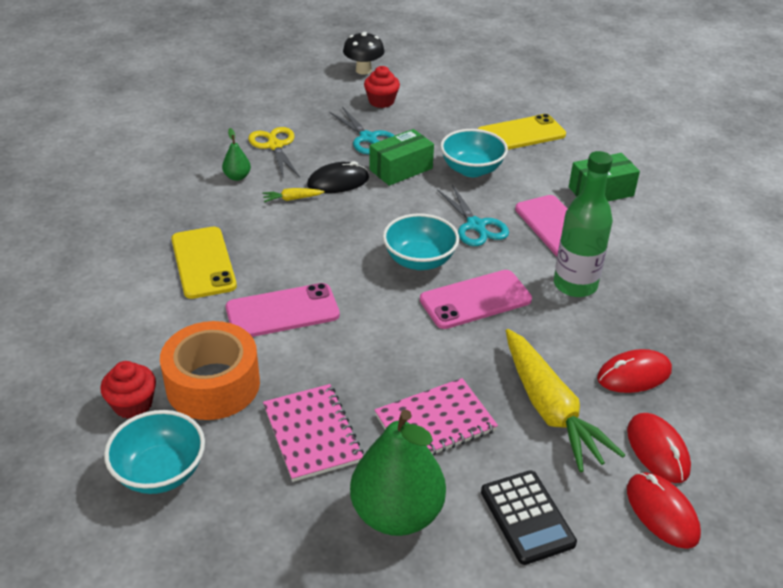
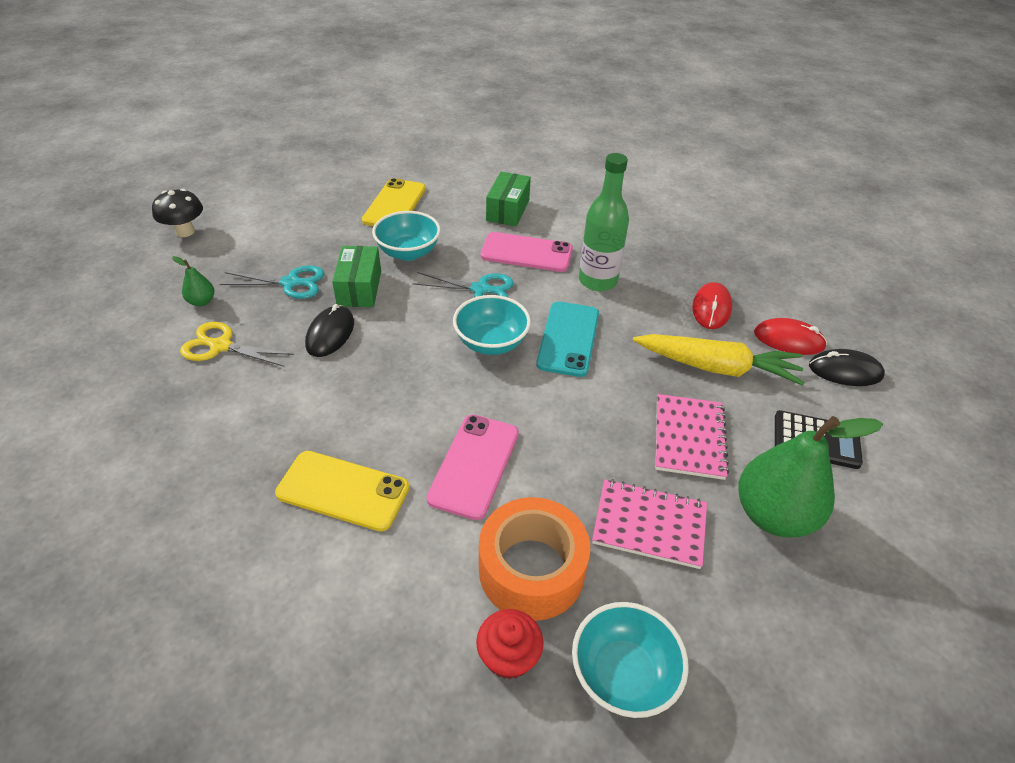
camera: 55 degrees left, 5 degrees up
(237, 177) = (235, 397): green pear -> green pear (202, 301)
(292, 199) = (319, 376): yellow carrot -> none
(381, 101) = (248, 247): red cupcake -> none
(475, 300) = (568, 338): pink phone -> turquoise phone
(662, 512) = (845, 371): red mouse -> black mouse

